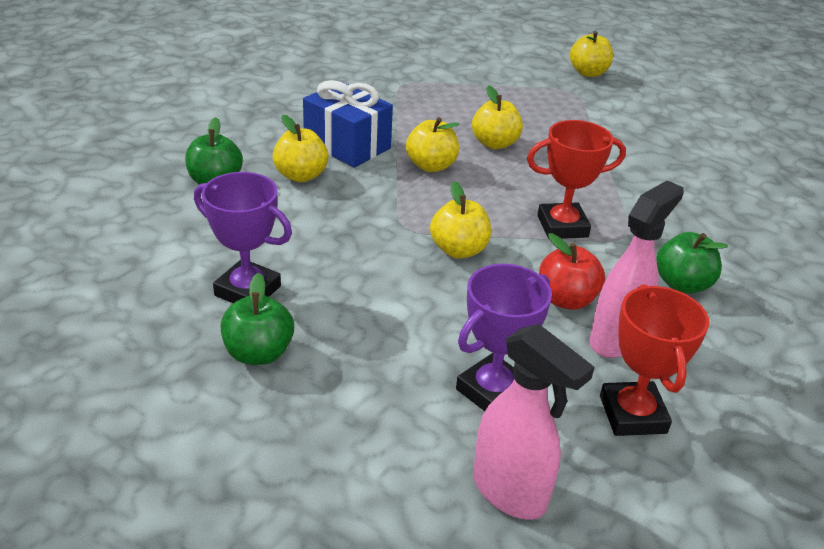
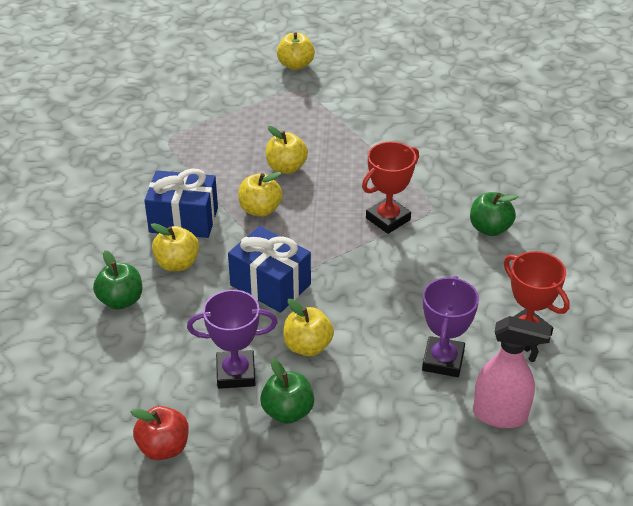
camera: 30 degrees left, 5 degrees up
(371, 230) = (270, 285): none -> blue gift
(458, 250) = (340, 271): yellow apple -> yellow apple (307, 346)
(566, 299) = (433, 275): red apple -> red apple (163, 447)
(616, 339) = (482, 288): pink spray bottle -> none

